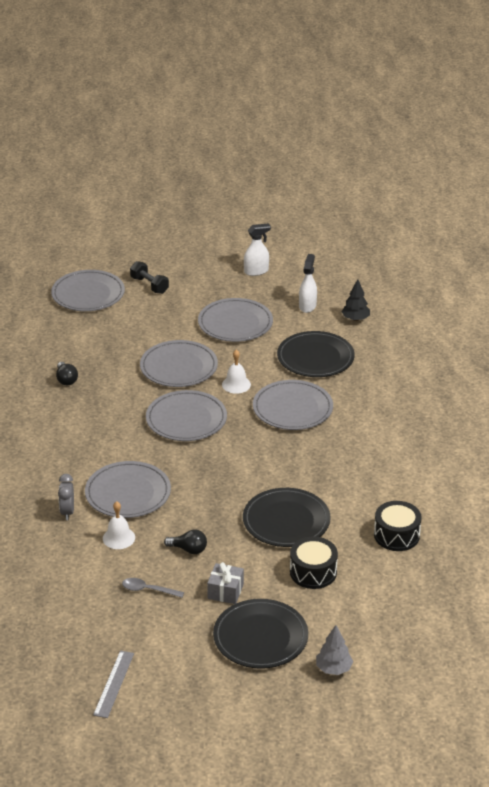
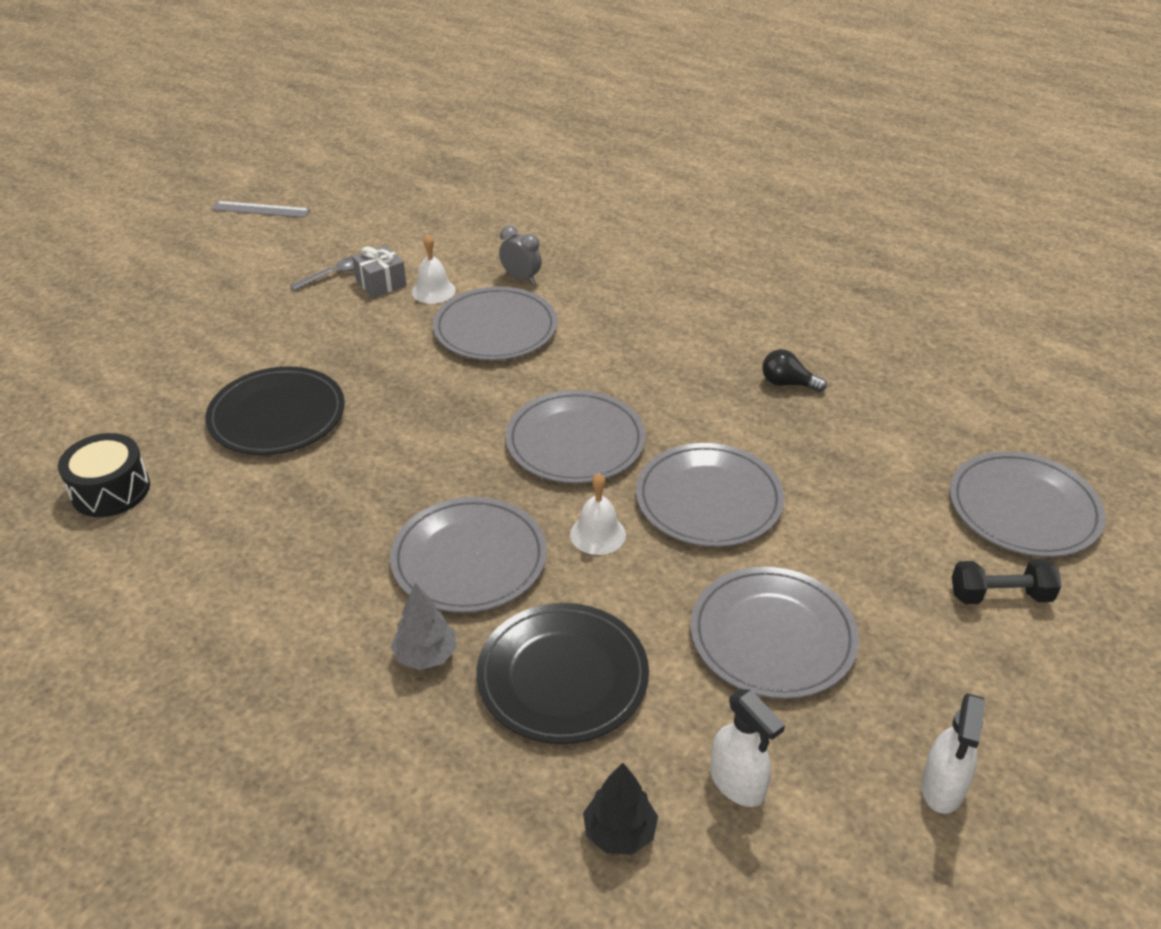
camera: 130 degrees right, 5 degrees up
(114, 684) = (260, 209): grey ruler -> grey ruler turned 45 degrees counterclockwise
(188, 549) = (347, 324): black light bulb -> none
(225, 591) = (254, 317): grey gift -> grey gift (381, 283)
(260, 637) = (165, 306): black plate -> none
(313, 572) = (177, 388): black drum -> none
(333, 669) = (54, 326): grey tree -> grey tree (426, 655)

